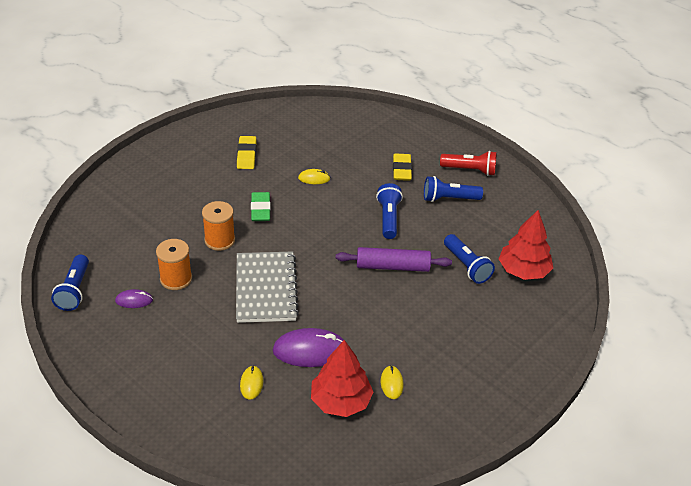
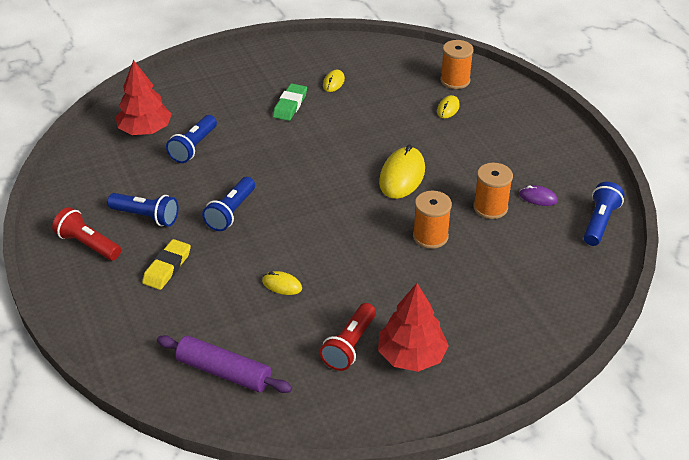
camera: 155 degrees left, 0 degrees up
(246, 155) = (350, 345): yellow eraser -> red flashlight
(258, 430) = (455, 80): none -> orange spool
(260, 209) = (368, 261): green eraser -> green eraser (290, 105)
(266, 289) = (402, 176): grey notebook -> yellow mouse
(310, 351) = (387, 118): purple mouse -> none
(341, 401) = (381, 82): red tree -> red tree (411, 355)
(392, 266) = (265, 164): purple rolling pin -> purple rolling pin (224, 372)
(466, 266) = (194, 147): blue flashlight -> blue flashlight turned 150 degrees counterclockwise

